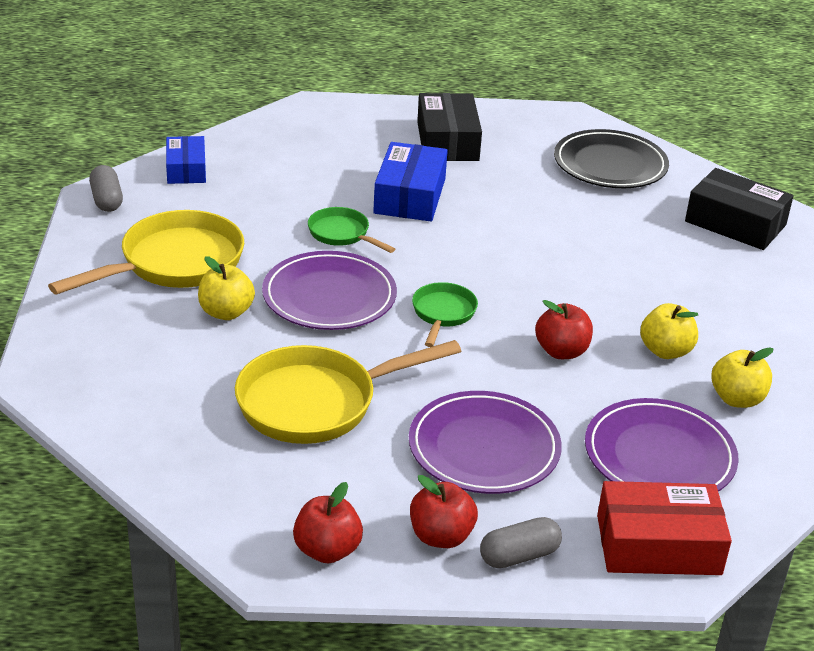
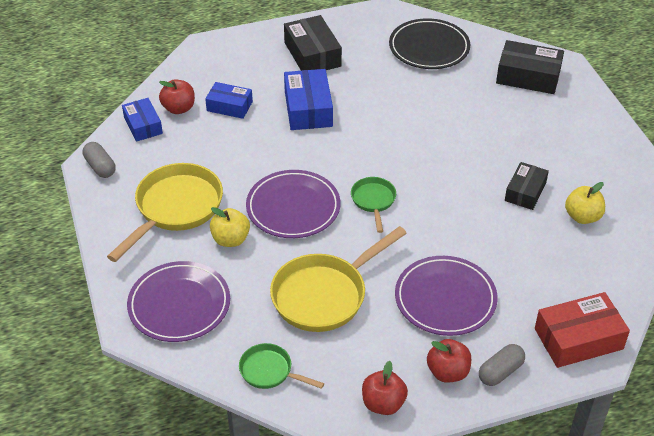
camera: 15 degrees left, 10 degrees up
(308, 172) = (229, 106): none -> blue box
(342, 234) = (277, 153): green pan -> green pan (270, 371)
(561, 351) = (461, 210): red apple -> red apple (179, 108)
(659, 456) = (553, 273): purple plate -> purple plate (179, 305)
(665, 351) = (525, 192): yellow apple -> black box

